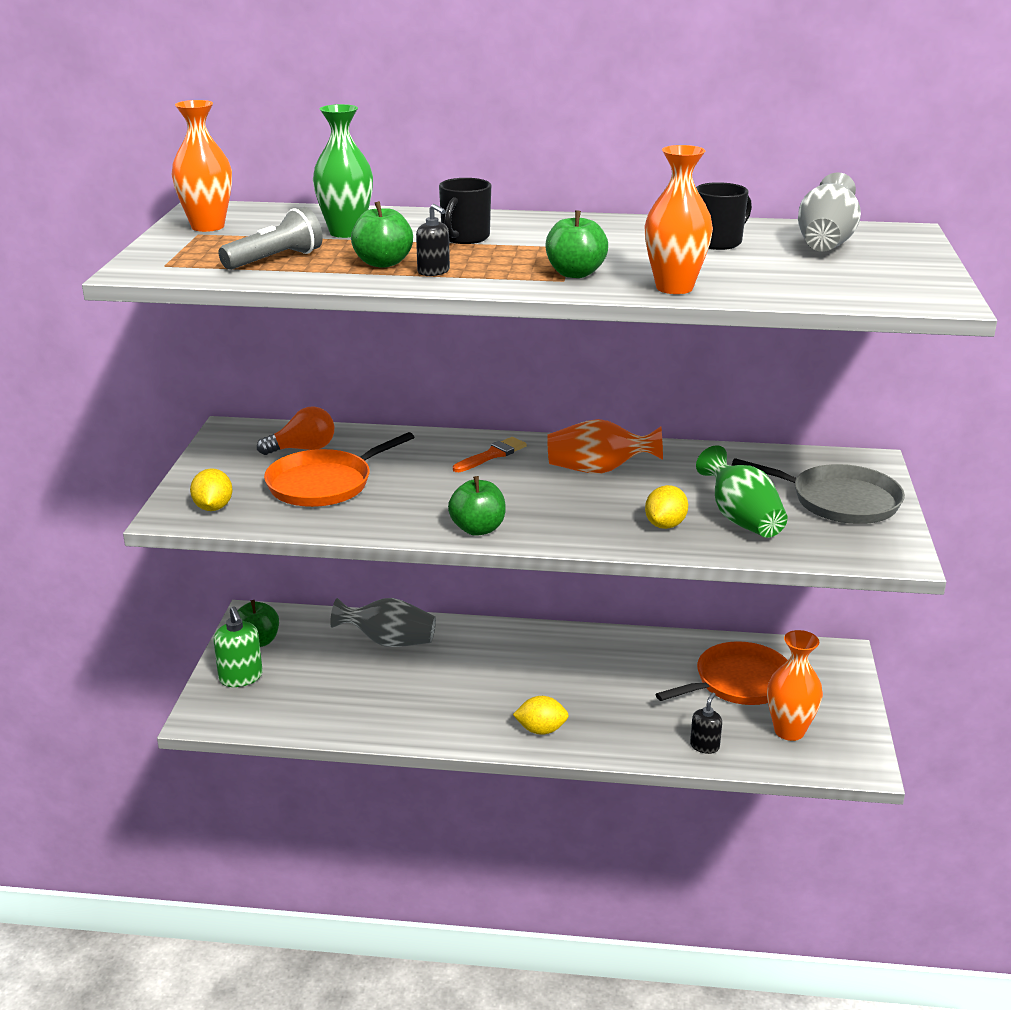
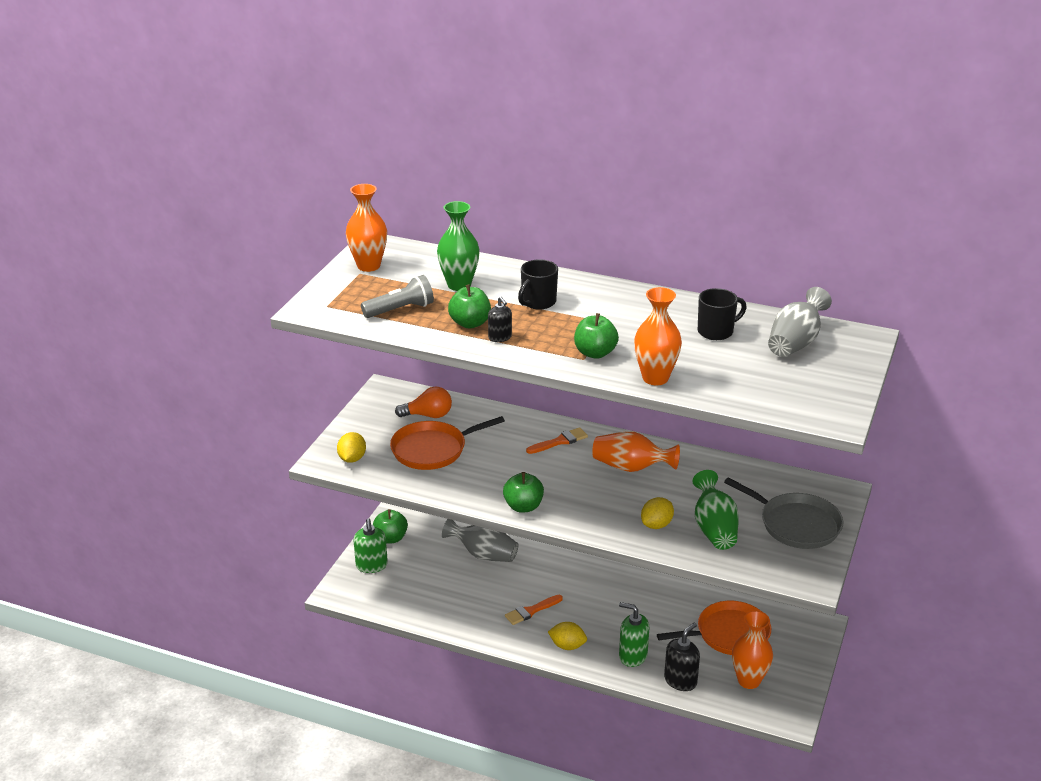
camera: 15 degrees right, 5 degrees up
(477, 697) = (531, 611): none -> orange brush
(630, 727) = (632, 656): none -> green soap dispenser
(704, 746) = (680, 680): black soap dispenser -> black soap dispenser, size x1.58

